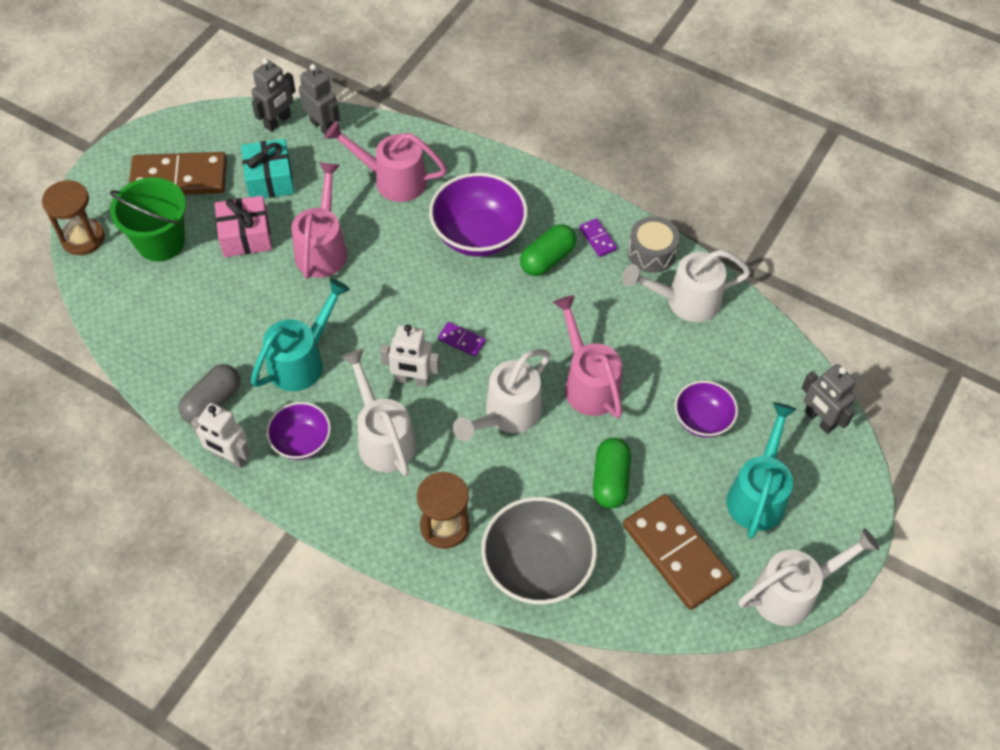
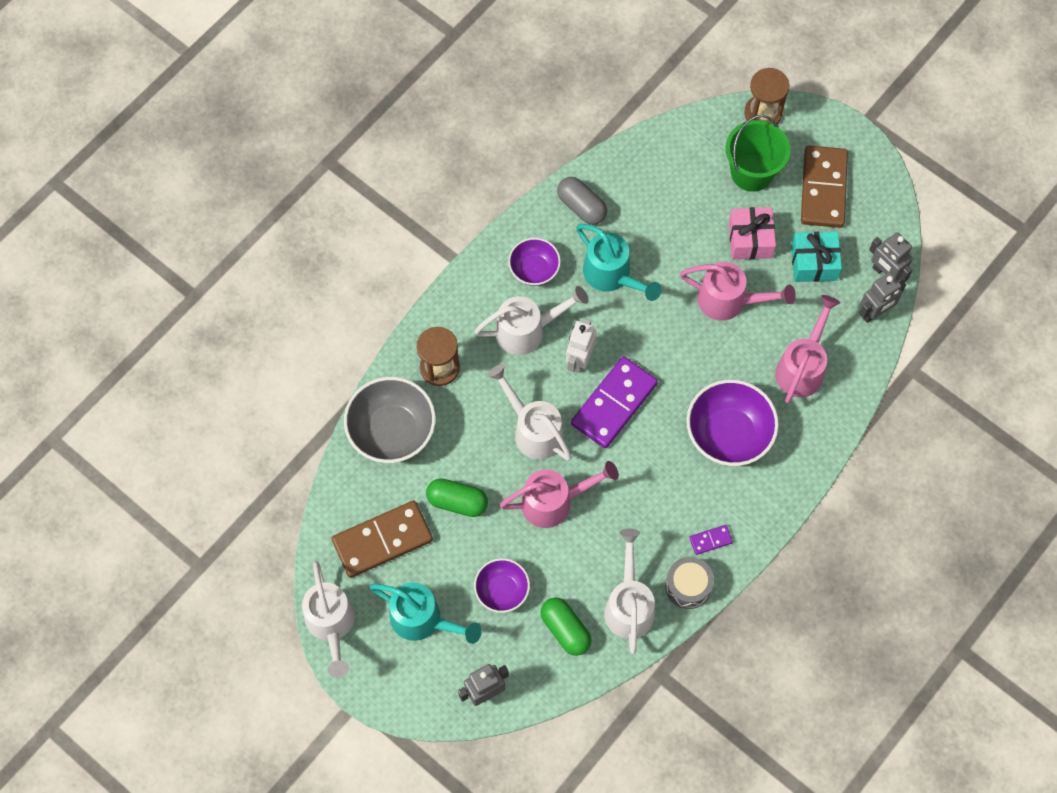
camera: 100 degrees right, 10 degrees up
(230, 457) = (528, 217): white robot -> none
(461, 340) = (614, 404): purple domino -> purple domino, size x2.32
(547, 259) = (692, 490): green capsule -> green capsule (565, 630)

